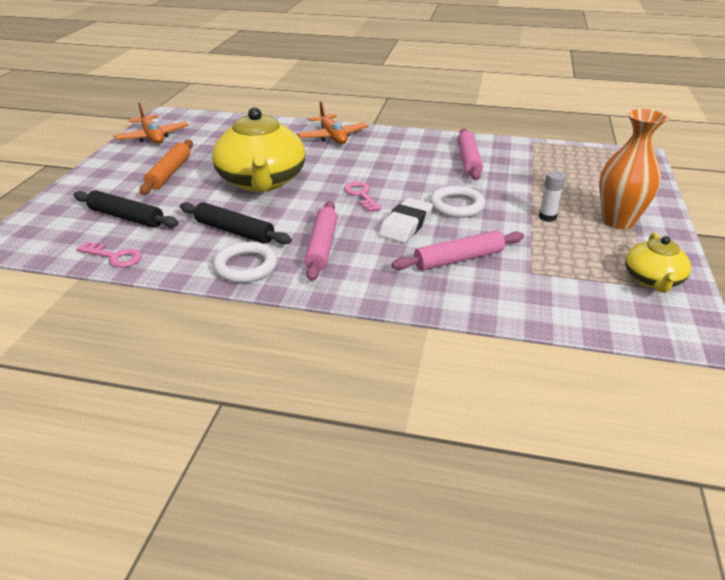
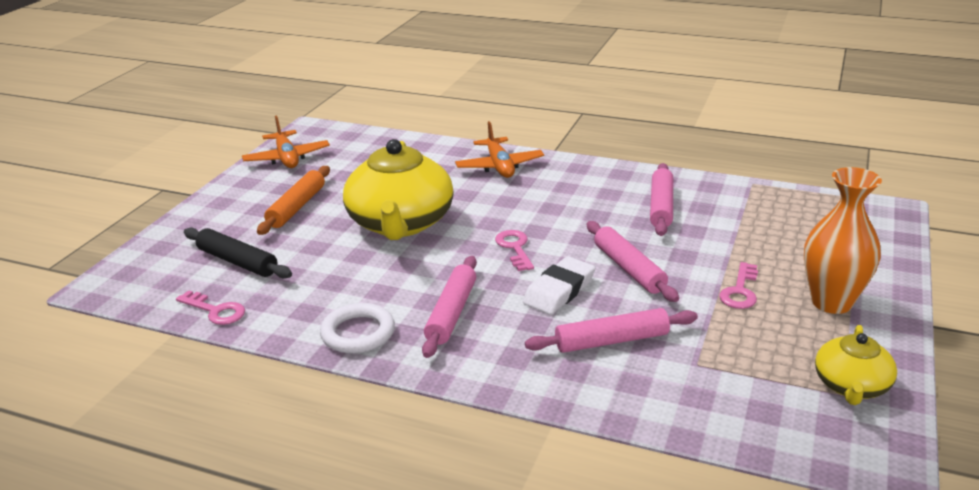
camera: 10 degrees right, 5 degrees down
(234, 231) = (355, 287): black rolling pin -> none
(456, 206) = (628, 269): white ring -> pink rolling pin
(547, 217) = (740, 291): white glue stick -> pink key

